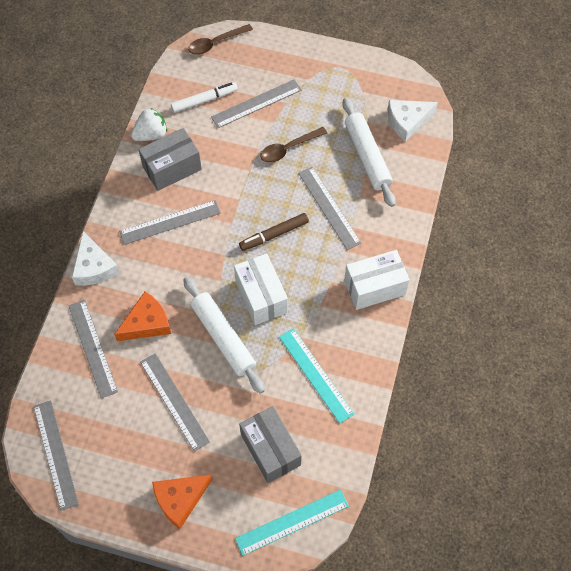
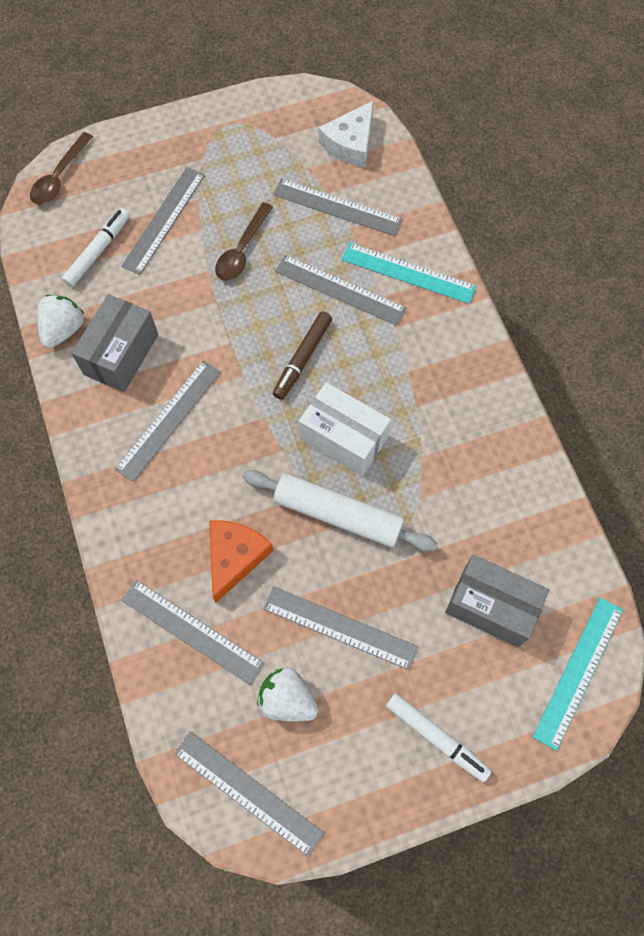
camera: 35 degrees left, 5 degrees up
(94, 267) = (116, 532): white cheese -> none
(114, 420) = (287, 699): none -> white strawberry
(180, 499) = (436, 737): orange cheese -> white marker
(315, 375) = (473, 488): turquoise ruler -> turquoise ruler (408, 273)
(367, 156) = (337, 207): white rolling pin -> grey ruler
(374, 287) = (459, 348): white box -> none

